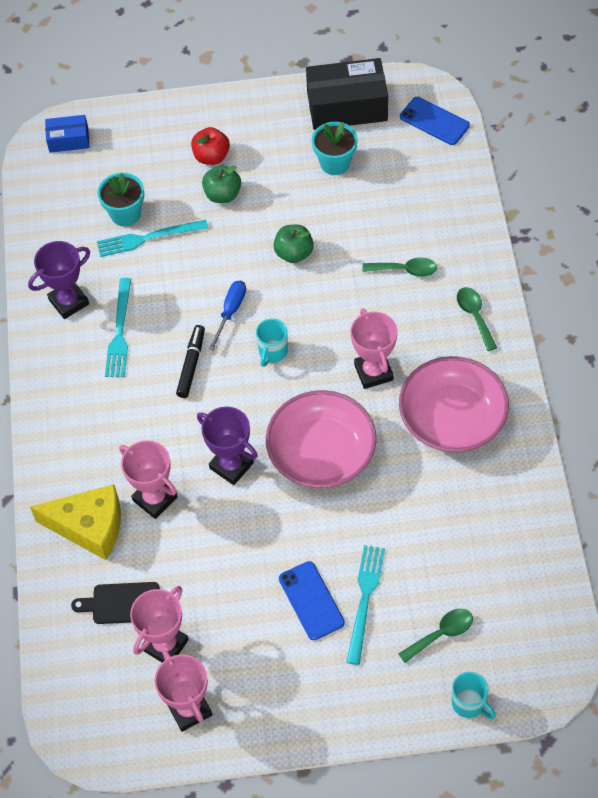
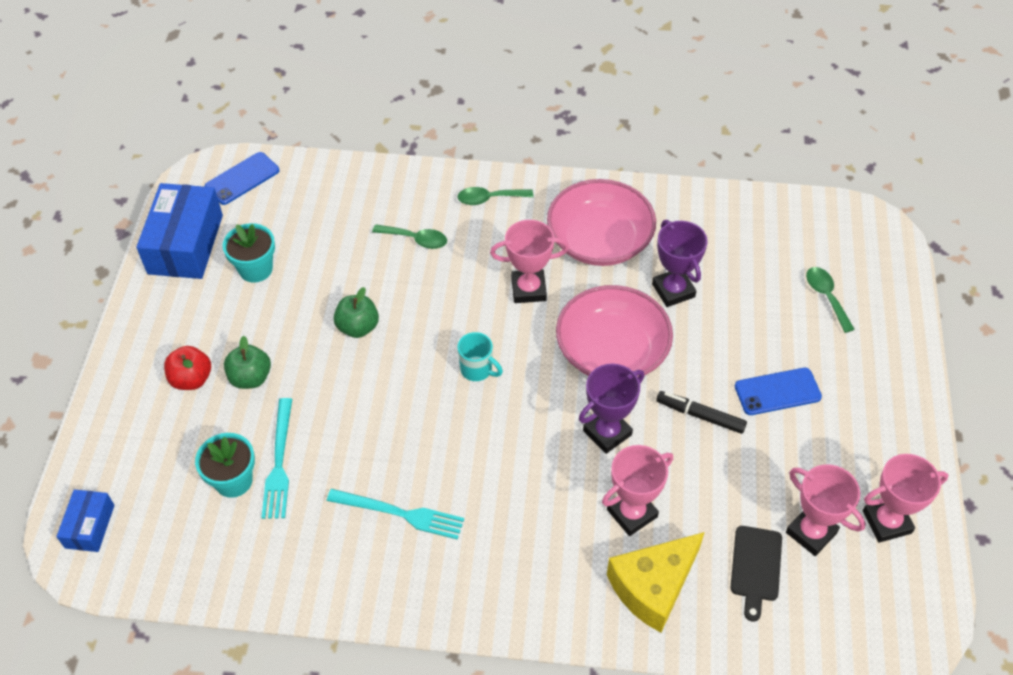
camera: 80 degrees left, 5 degrees down
(69, 302) = (337, 563): purple trophy -> purple trophy (673, 290)
(89, 527) = (653, 586): yellow cheese -> yellow cheese turned 150 degrees counterclockwise
(191, 364) = (468, 448): black marker -> black marker (700, 416)
(230, 312) = (412, 398): blue screwdriver -> none
(347, 106) = (185, 244): black box -> blue box
(365, 599) = (782, 348): turquoise fork -> none
(405, 270) = (416, 239): green spoon -> green spoon turned 90 degrees clockwise
(469, 704) = (898, 291): turquoise mug -> none

